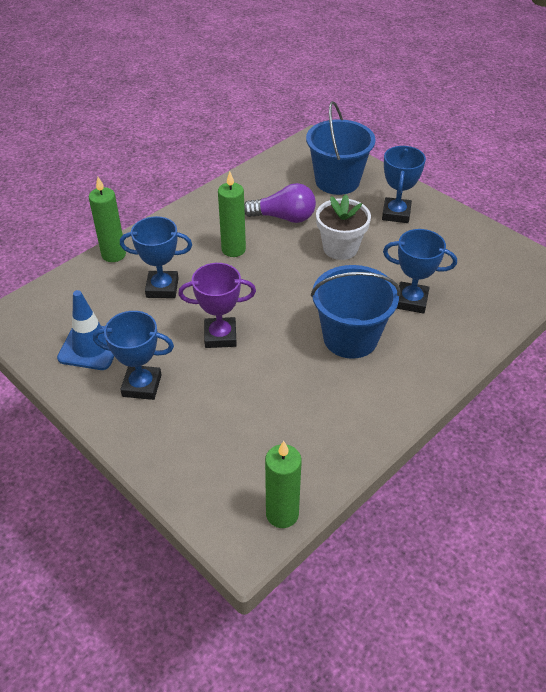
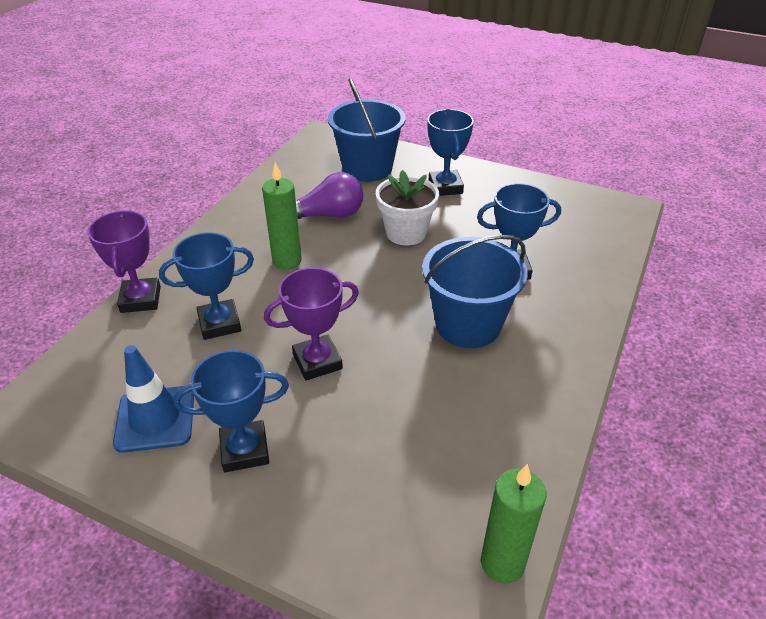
camera: 20 degrees left, 5 degrees down
(113, 254) = (140, 299): green candle -> purple trophy

